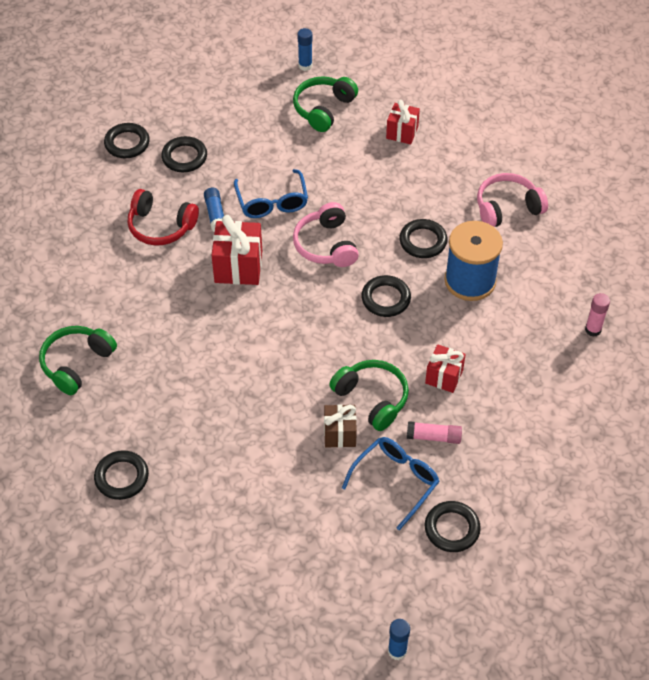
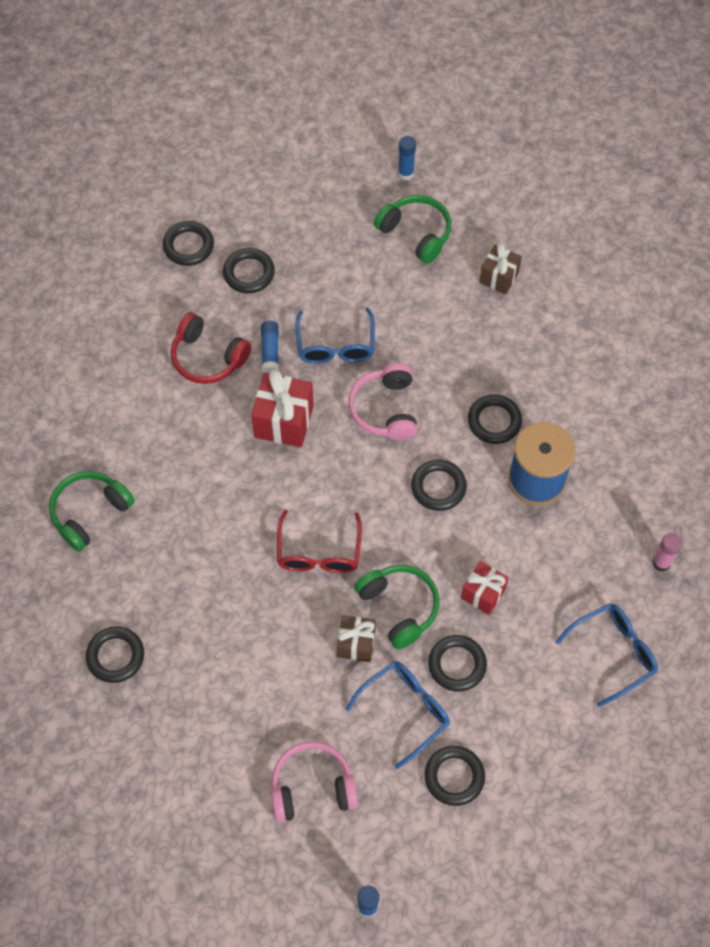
camera: 10 degrees right, 10 degrees up
(291, 365) = (319, 552): none -> red glasses
(323, 109) = (416, 233): green headphones -> green headphones turned 90 degrees clockwise
(402, 132) = (499, 277): red gift -> brown gift
(433, 437) = (457, 664): pink glue stick -> black ring
(507, 208) = (598, 393): pink headphones -> pink headphones (312, 787)
(569, 407) = (613, 653): none -> blue glasses

